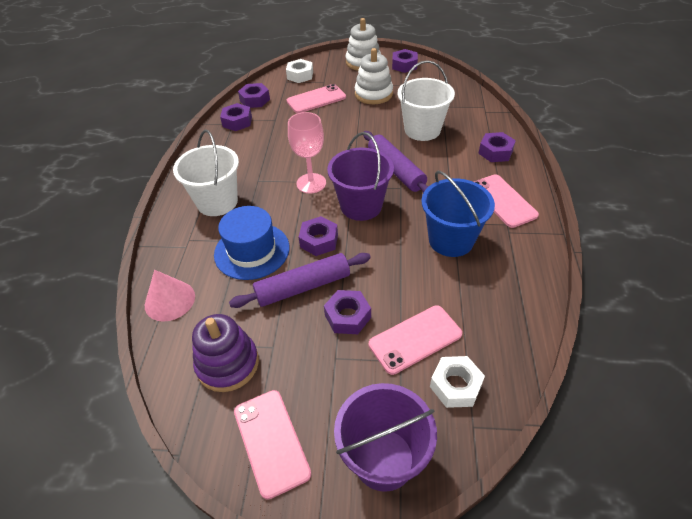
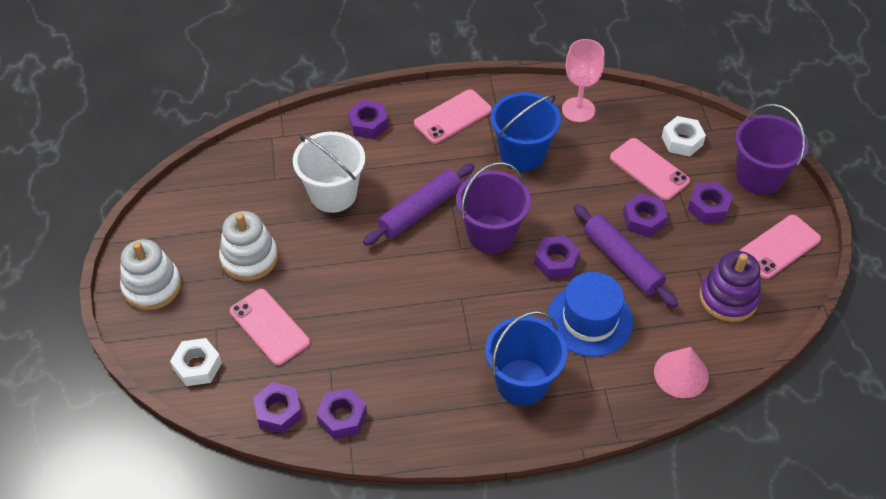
camera: 105 degrees left, 5 degrees up
(217, 202) = (522, 382): white bucket -> blue bucket
(311, 183) = (463, 290): pink goblet -> pink goblet (578, 110)
(404, 65) = (162, 232): purple nut -> purple nut (708, 207)

